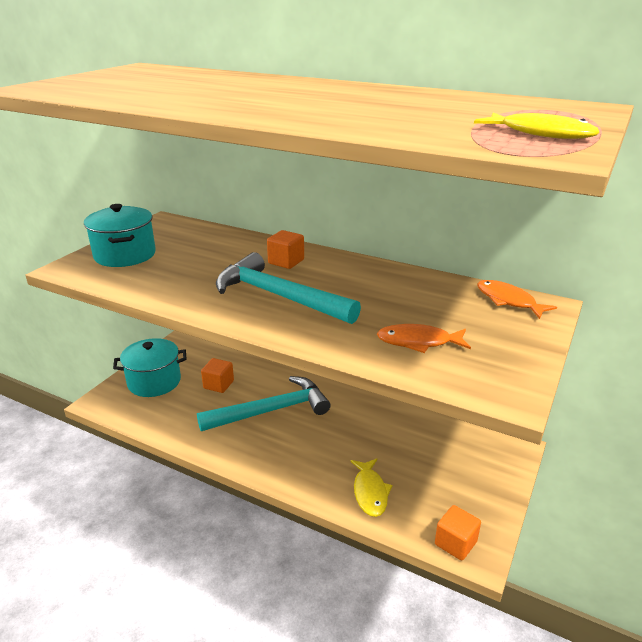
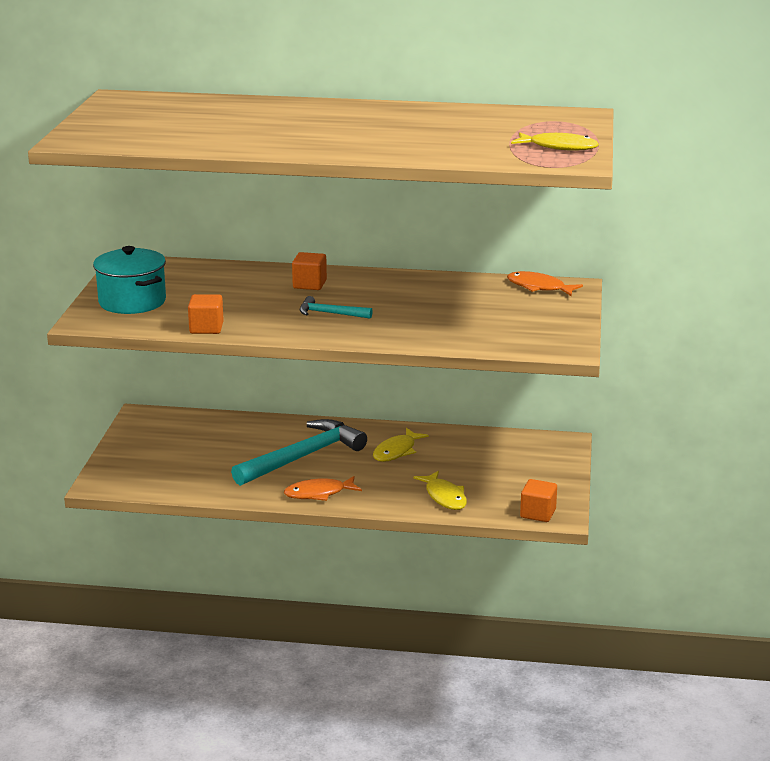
camera: 20 degrees left, 5 degrees down
(154, 382) = (147, 456): turquoise pot -> none
(218, 384) = (225, 446): orange cube -> orange cube (206, 328)
(278, 296) = (330, 313): turquoise hammer -> turquoise hammer, size x0.48
(353, 423) = (396, 451): none -> yellow fish
(418, 342) = (480, 328): orange fish -> orange fish (318, 493)

